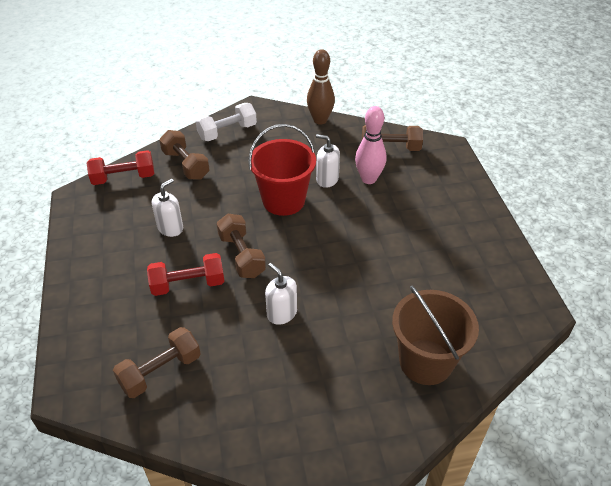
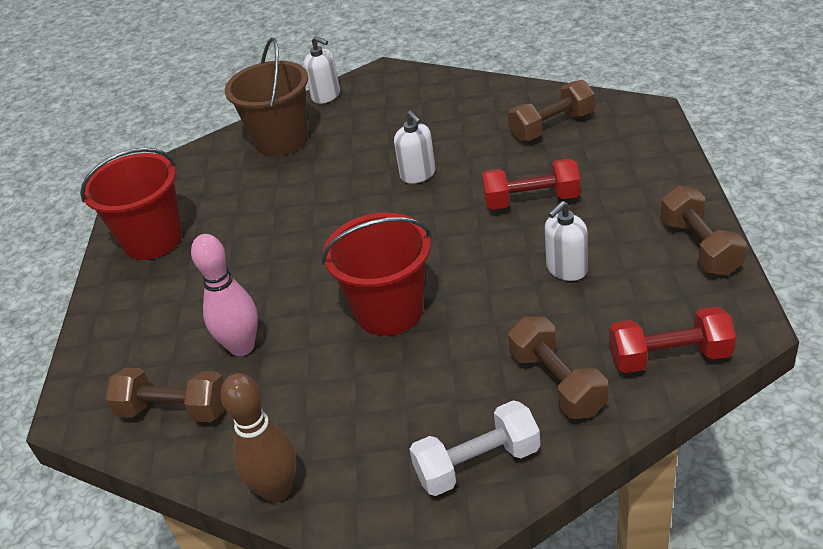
camera: 165 degrees left, 5 degrees down
(242, 255) = (461, 233): brown dumbbell -> brown dumbbell (699, 247)
(327, 179) = (309, 347): white soap dispenser -> white soap dispenser (326, 96)
(479, 251) = (153, 240): none -> red bucket

